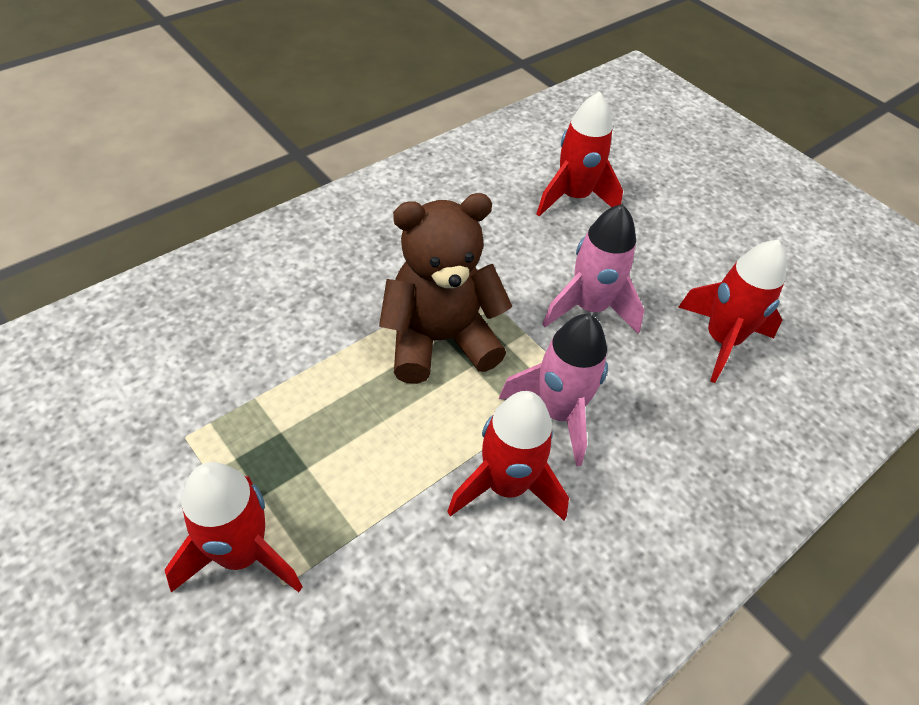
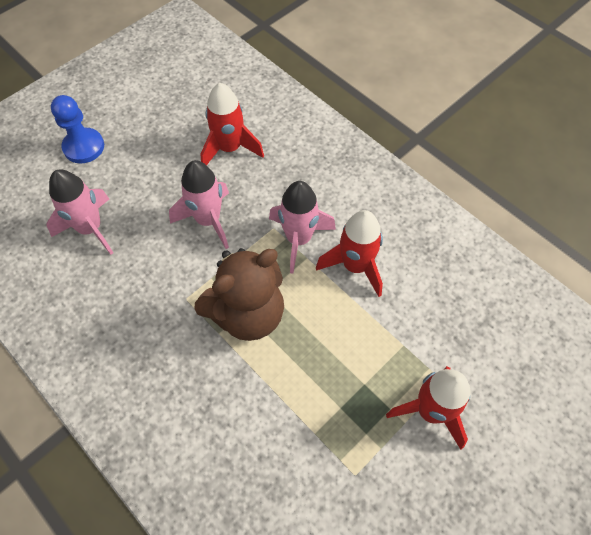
camera: 90 degrees left, 10 degrees up
(439, 340) = (247, 313): brown teddy bear -> brown teddy bear turned 105 degrees counterclockwise
(573, 197) = (90, 228): red rocket -> pink rocket
(698, 191) = (84, 147): none -> blue pawn

